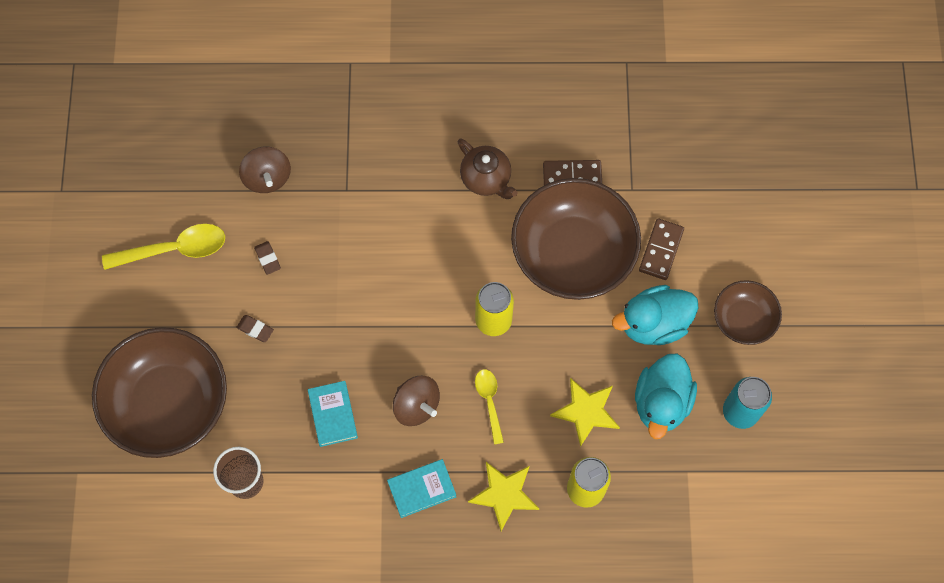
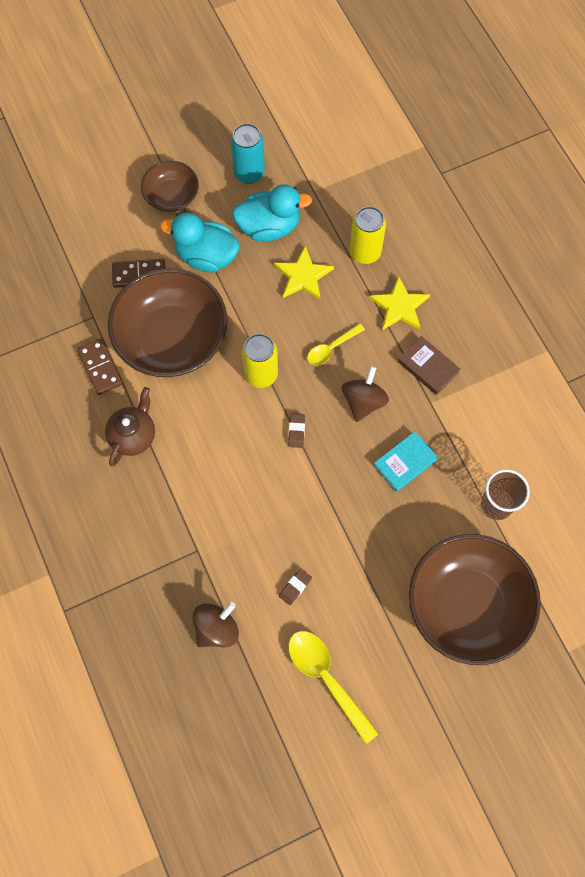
camera: 115 degrees left, 0 degrees up
(255, 329) = (365, 564): brown eraser -> brown eraser (296, 431)
(422, 489) = (428, 367): turquoise book -> brown book
(653, 324) = (206, 256): turquoise duck -> turquoise duck turned 150 degrees clockwise

